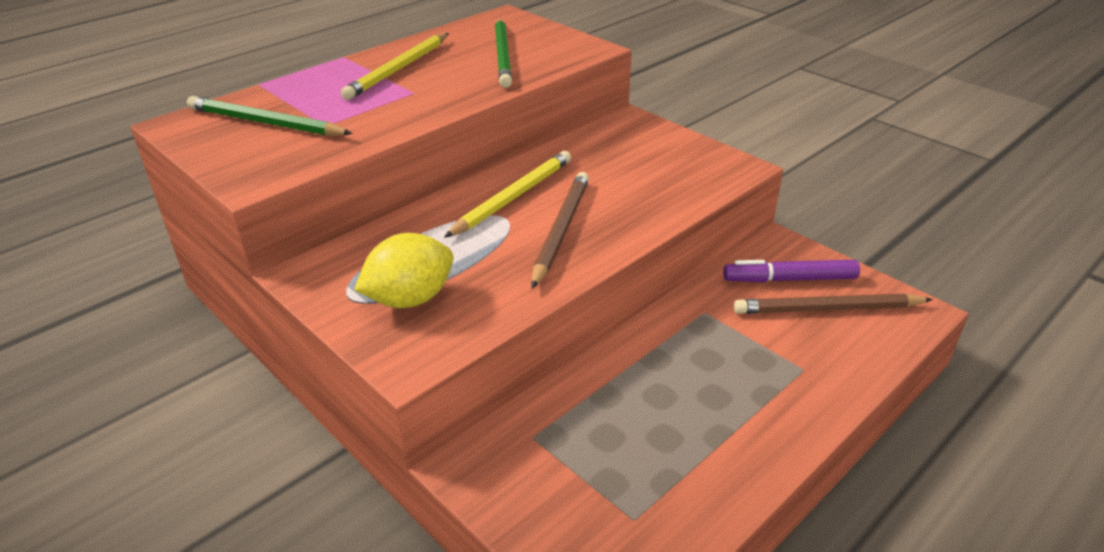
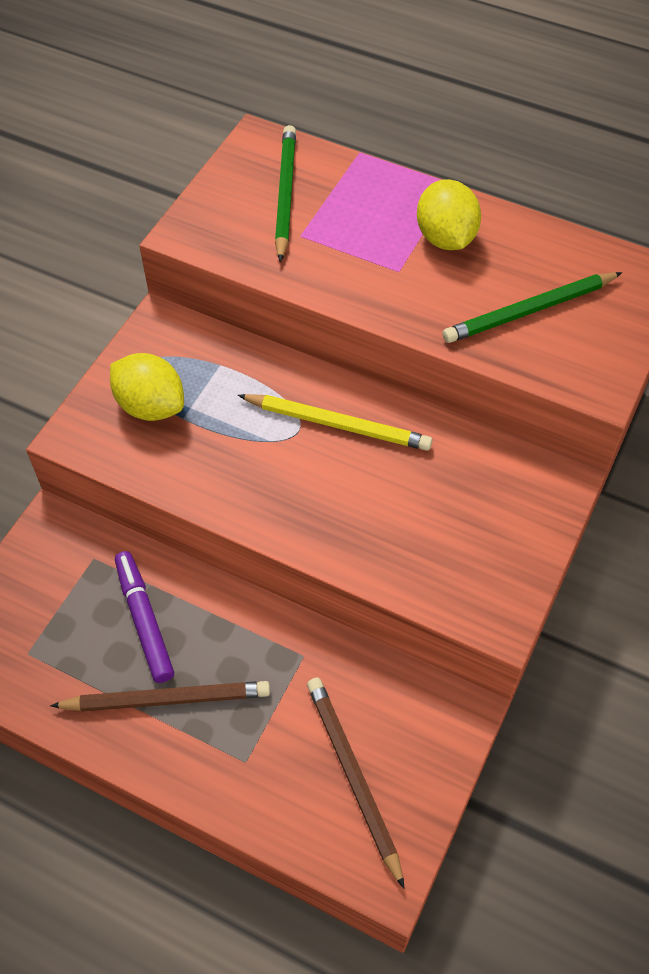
camera: 70 degrees right, 20 degrees up
(399, 69) = (445, 238): yellow pencil -> yellow lemon
(561, 230) = (294, 482): brown pencil -> brown pencil (166, 699)
(789, 279) = (393, 731): purple marker -> purple marker (144, 620)

